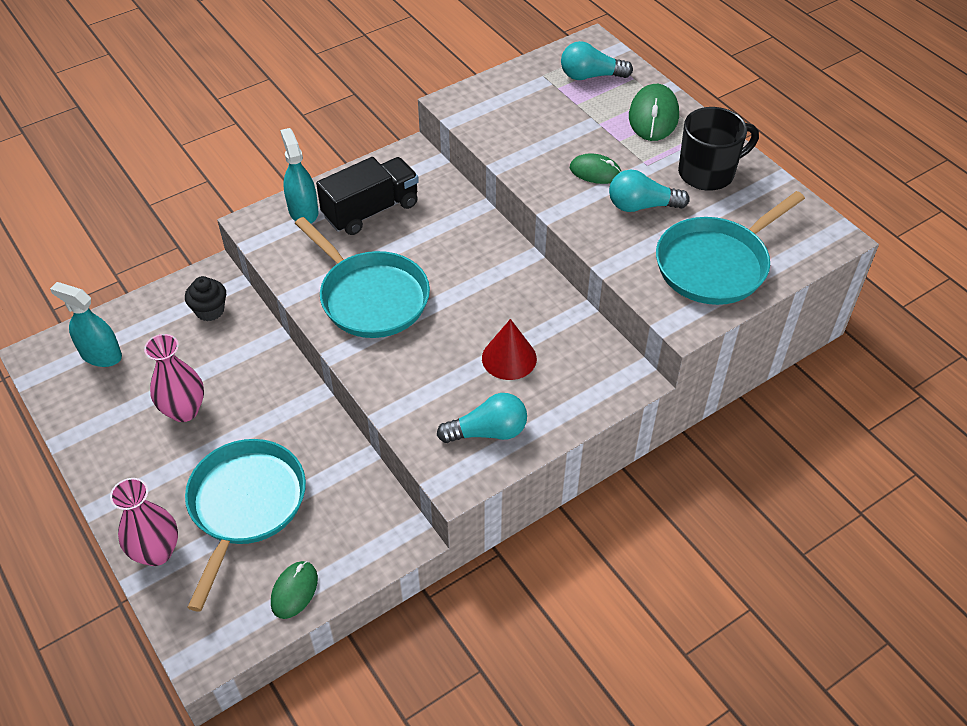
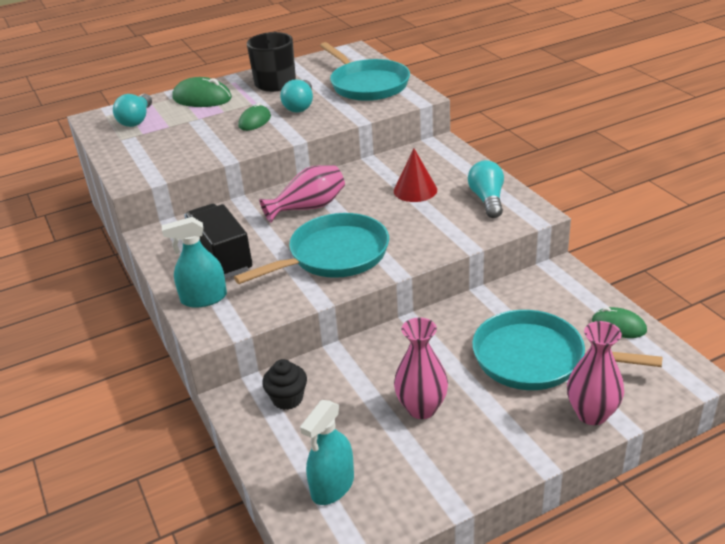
camera: 80 degrees left, 15 degrees down
(467, 264) = (308, 207): none -> pink vase

